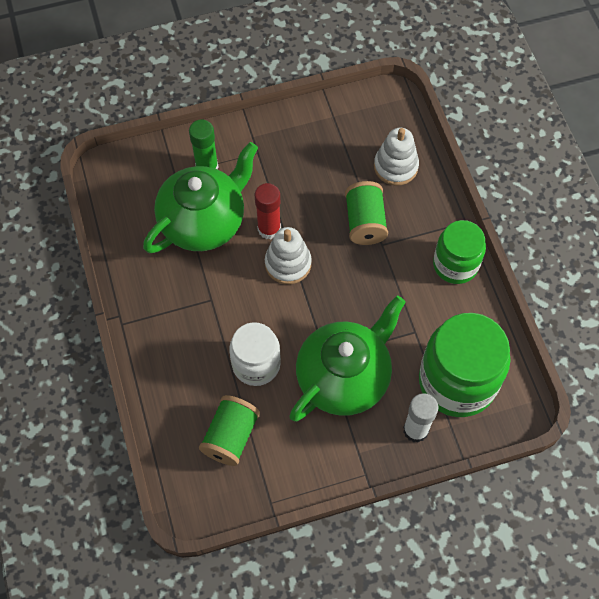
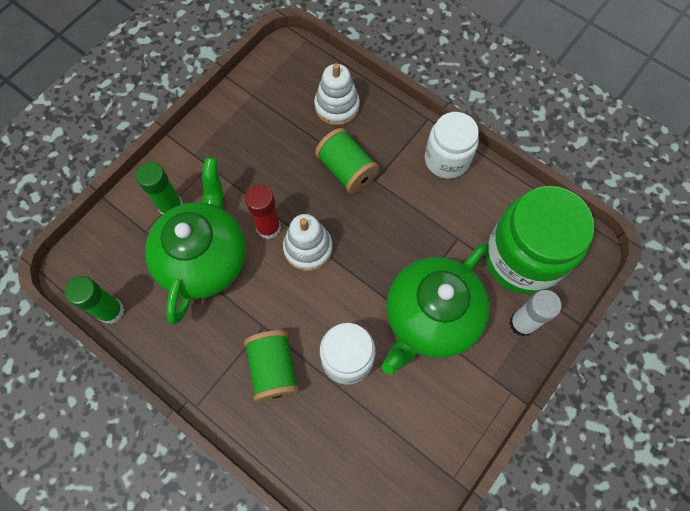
camera: 35 degrees left, 5 degrees up
(110, 217) = (111, 311): none -> green glue stick
(230, 436) = (374, 442): green spool -> green spool (273, 369)
(344, 377) = (430, 318): green teapot -> green teapot turned 150 degrees counterclockwise
(455, 264) = (447, 159): green jar -> white jar

